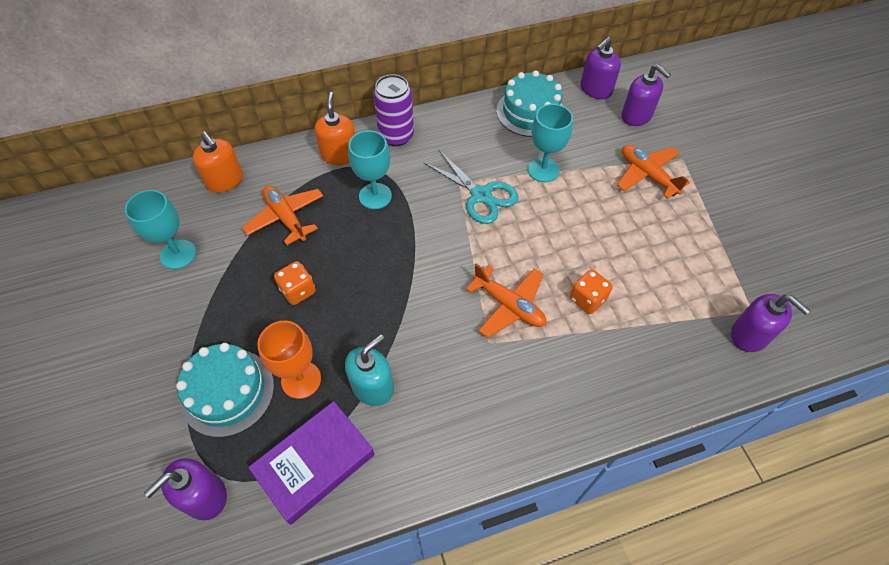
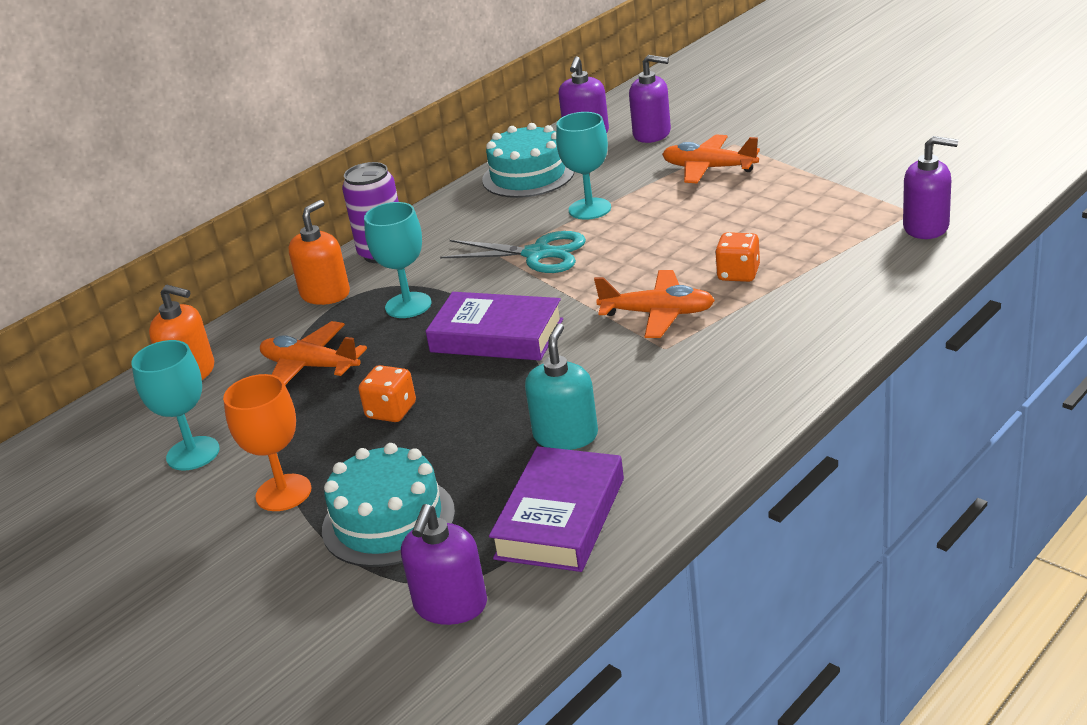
camera: 25 degrees left, 25 degrees down
(301, 380) = (472, 470): orange goblet -> orange goblet (283, 493)
(339, 155) = (325, 294): orange soap dispenser -> orange soap dispenser turned 60 degrees clockwise
(402, 260) = (496, 336): none -> purple book

